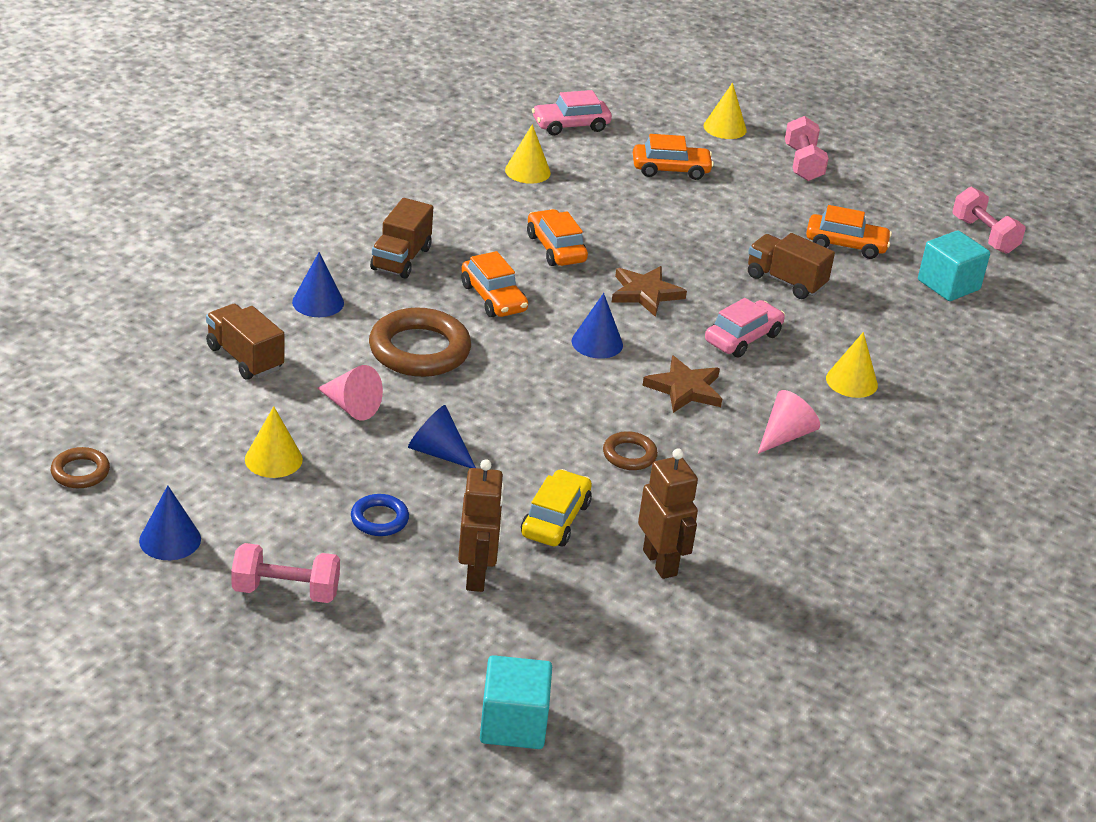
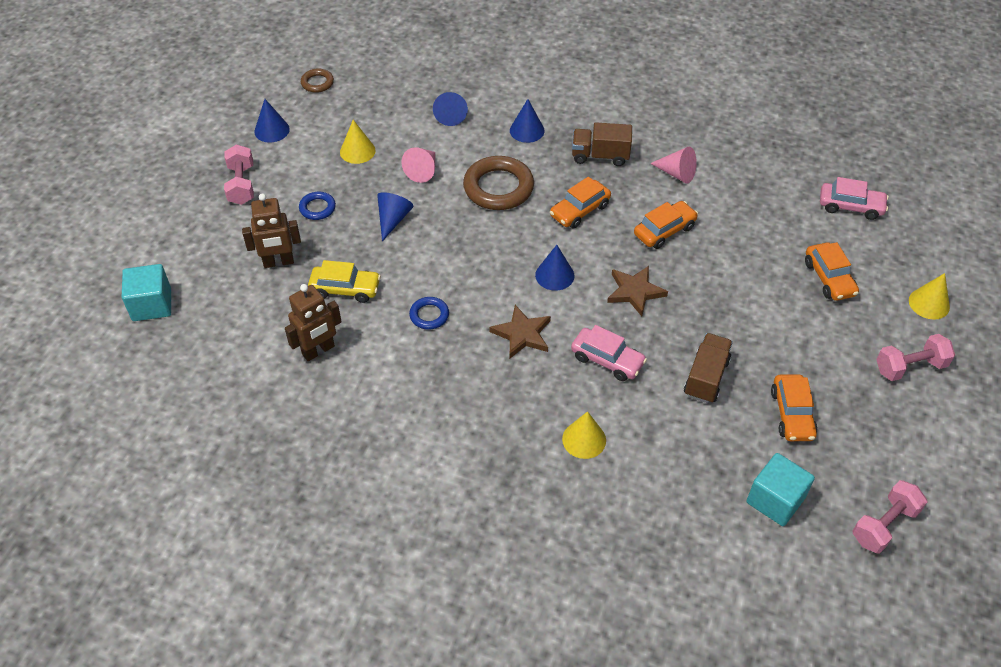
camera: 80 degrees right, 15 degrees up
(245, 358) = (451, 115): brown truck -> blue cone
(527, 171) = (762, 195): yellow cone -> none
(570, 125) = (850, 206): pink car -> pink car turned 135 degrees clockwise
(629, 455) = (429, 315): brown ring -> blue ring
(785, 435) = (491, 403): pink cone -> pink cone (676, 173)

